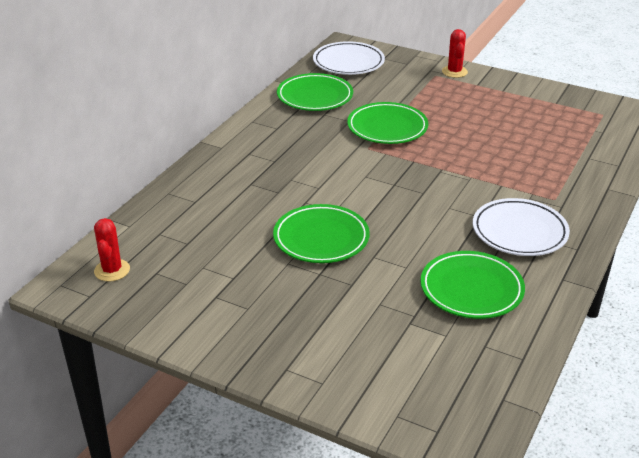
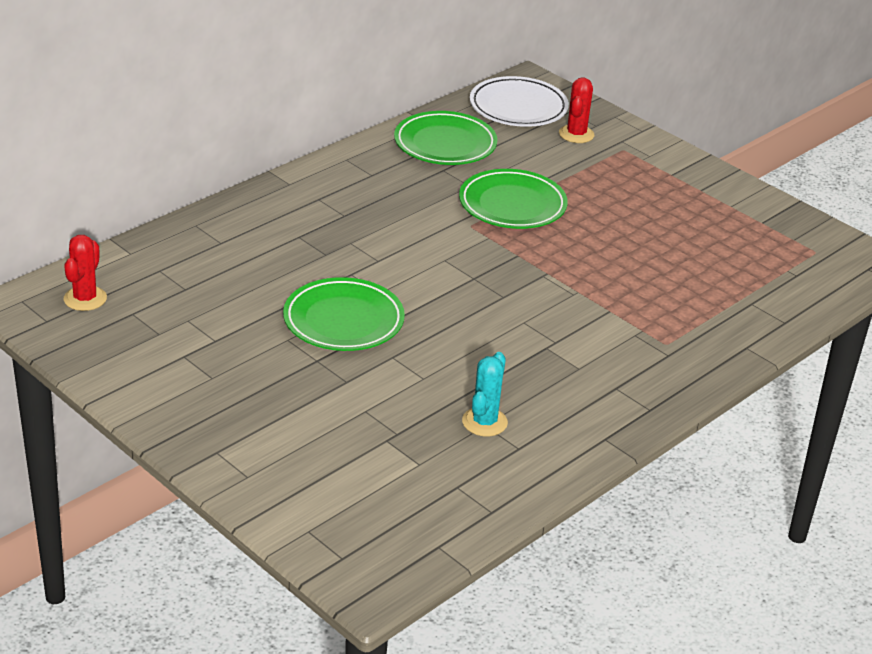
camera: 15 degrees right, 0 degrees up
(454, 72) = (653, 150): red cactus -> red cactus (576, 134)
(471, 289) = (484, 422): green plate -> turquoise cactus
(519, 232) = (591, 372): white plate -> none

